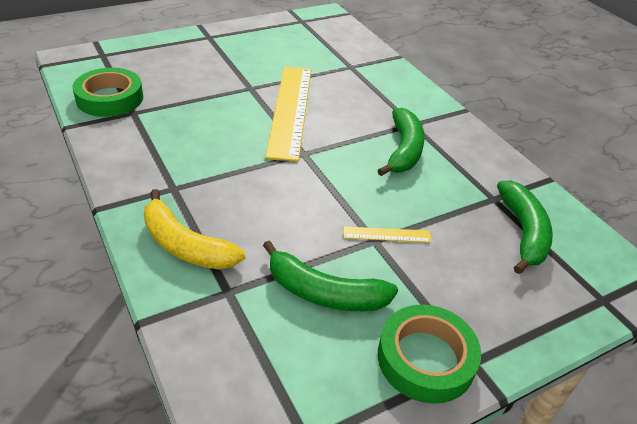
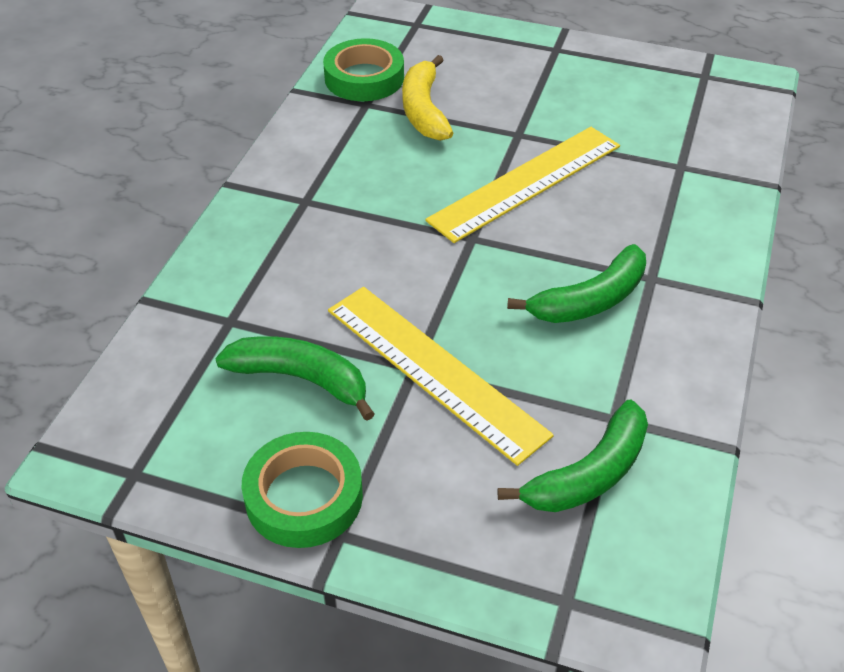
camera: 50 degrees right, 5 degrees up
(185, 245) = (249, 259): yellow banana -> yellow banana (424, 110)
(324, 293) = (301, 379): green banana -> green banana turned 135 degrees clockwise
(387, 235) = (434, 371): yellow ruler -> yellow ruler, size x2.37

